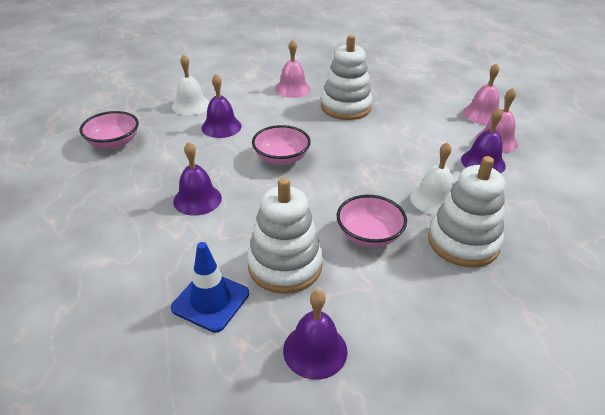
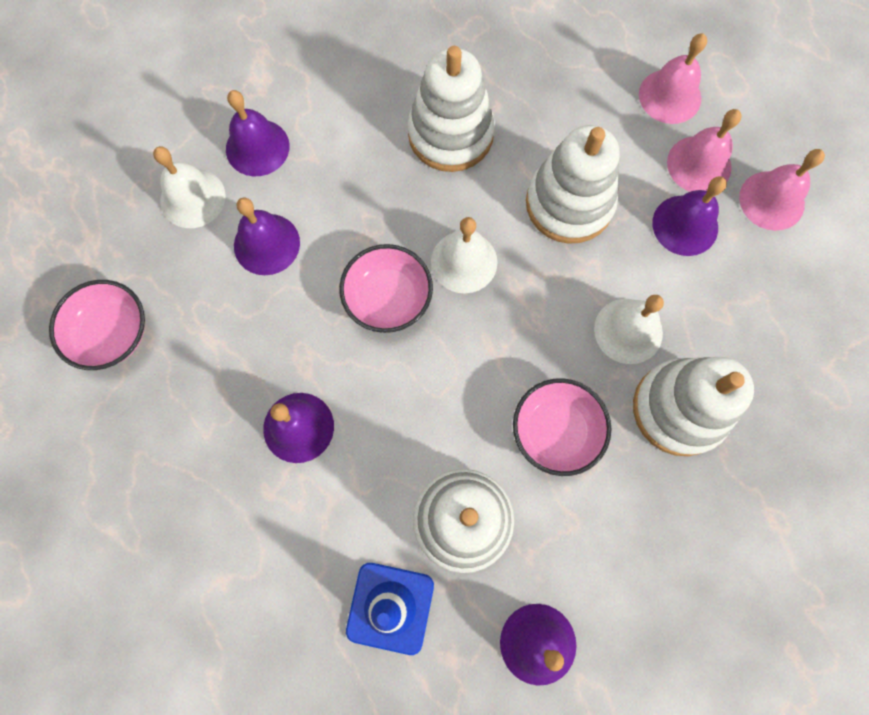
camera: 15 degrees left, 35 degrees up
(236, 95) = (257, 147): none -> purple bell
(292, 89) = (347, 102): pink bell -> pink bell (771, 200)
(334, 152) = (464, 261): none -> white bell
(408, 142) = (569, 204): none -> white stacking toy

